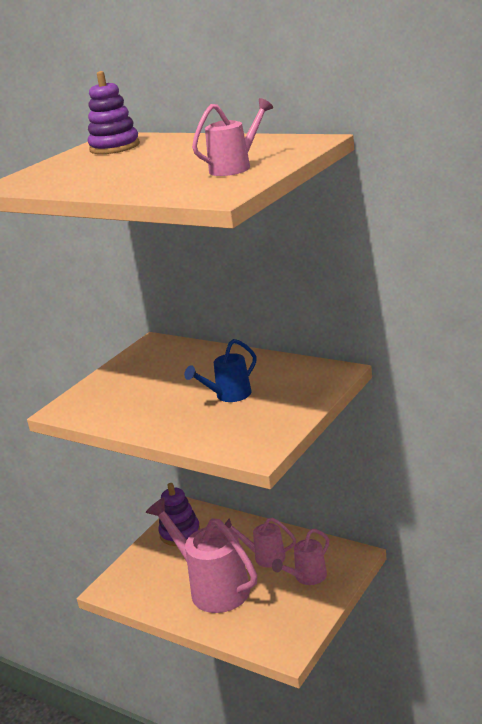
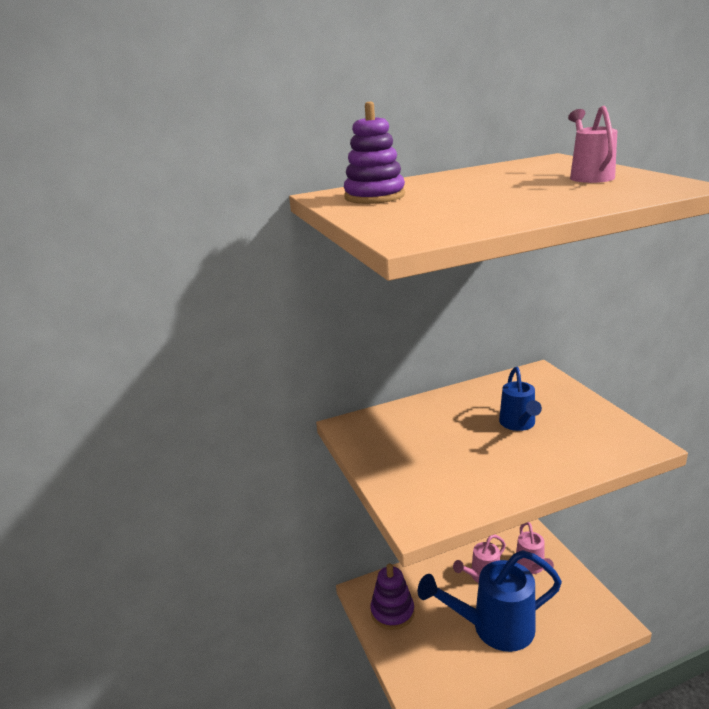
camera: 55 degrees left, 0 degrees up
(213, 588) = (494, 627): pink watering can -> blue watering can

